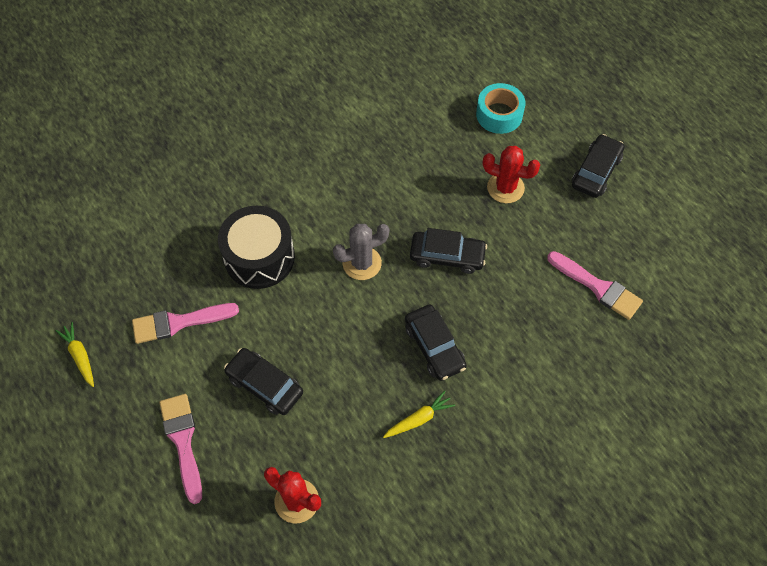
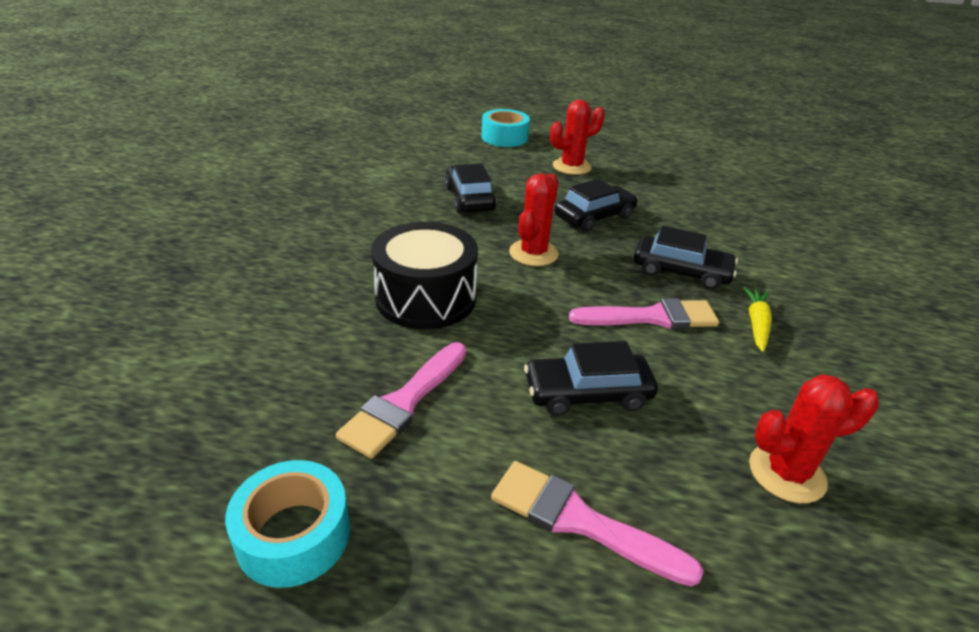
camera: 45 degrees left, 25 degrees down
(80, 356) = (294, 535): yellow carrot -> turquoise tape
(362, 263) = (533, 253): grey cactus -> red cactus
(596, 171) = (615, 138): black car -> black car (469, 199)
(598, 287) = (718, 185): pink brush -> pink brush (652, 317)

